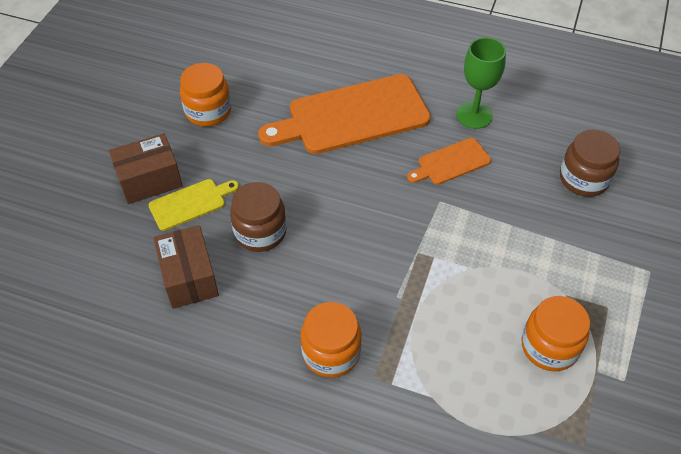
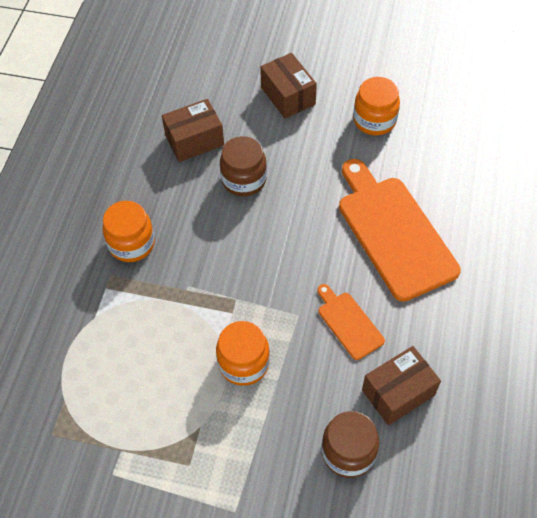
camera: 85 degrees right, 5 degrees up
(190, 203) = (267, 127): yellow cutting board -> none
(474, 115) = (420, 343): green goblet -> none
(524, 137) = (398, 392): none -> brown box
(549, 346) = (144, 410): orange jar -> orange jar (243, 363)

